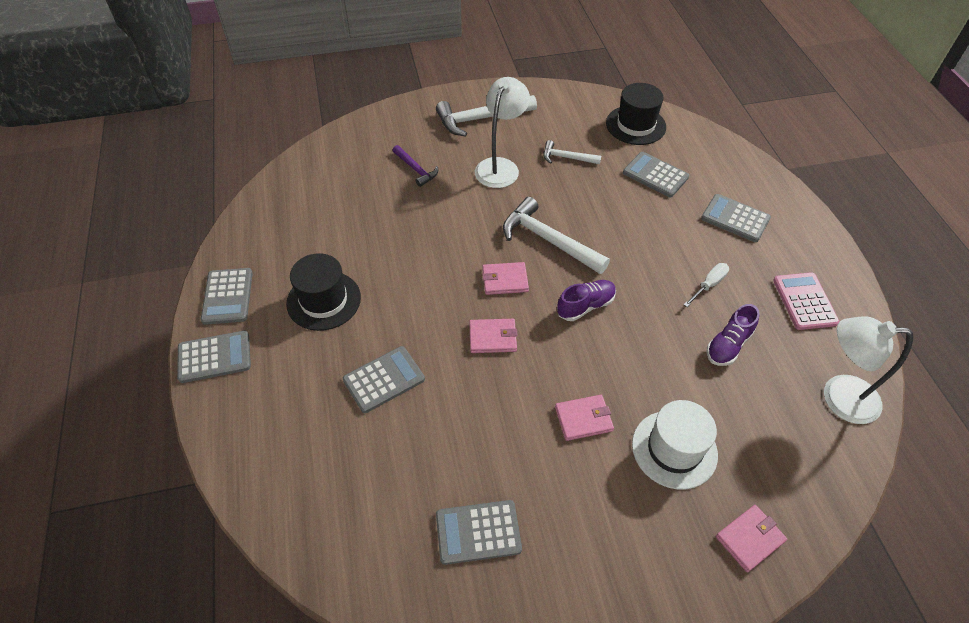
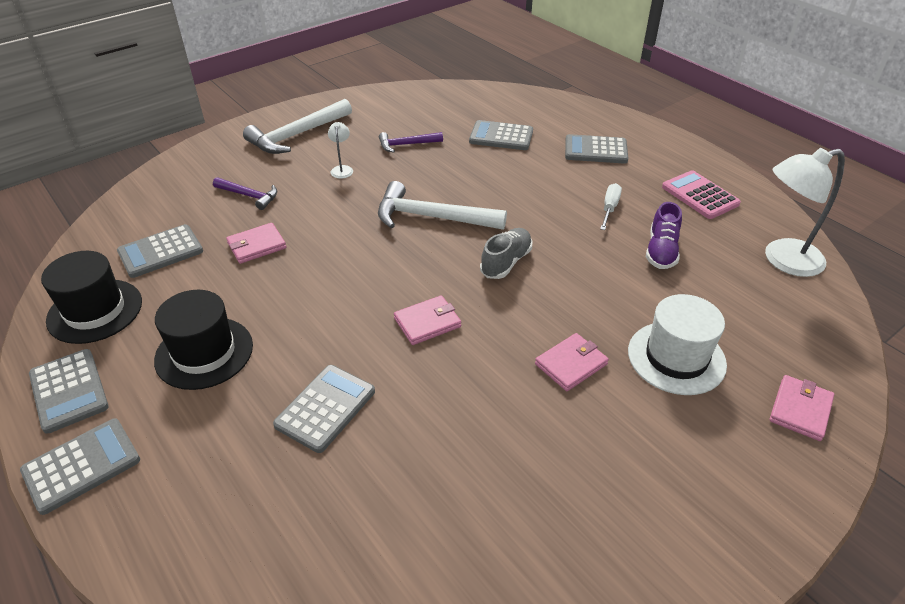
camera: 25 degrees left, 10 degrees down
(478, 532) = (531, 524): grey calculator -> grey calculator (160, 252)
(500, 166) = (342, 169): white lamp -> white lamp, size x0.46
(505, 280) = (408, 266): pink wallet -> pink wallet (256, 246)
(567, 157) = (406, 144): white hammer -> purple hammer
(585, 306) = (506, 262): purple shoe -> grey shoe
(635, 125) = (457, 103): black hat -> black hat (95, 311)

